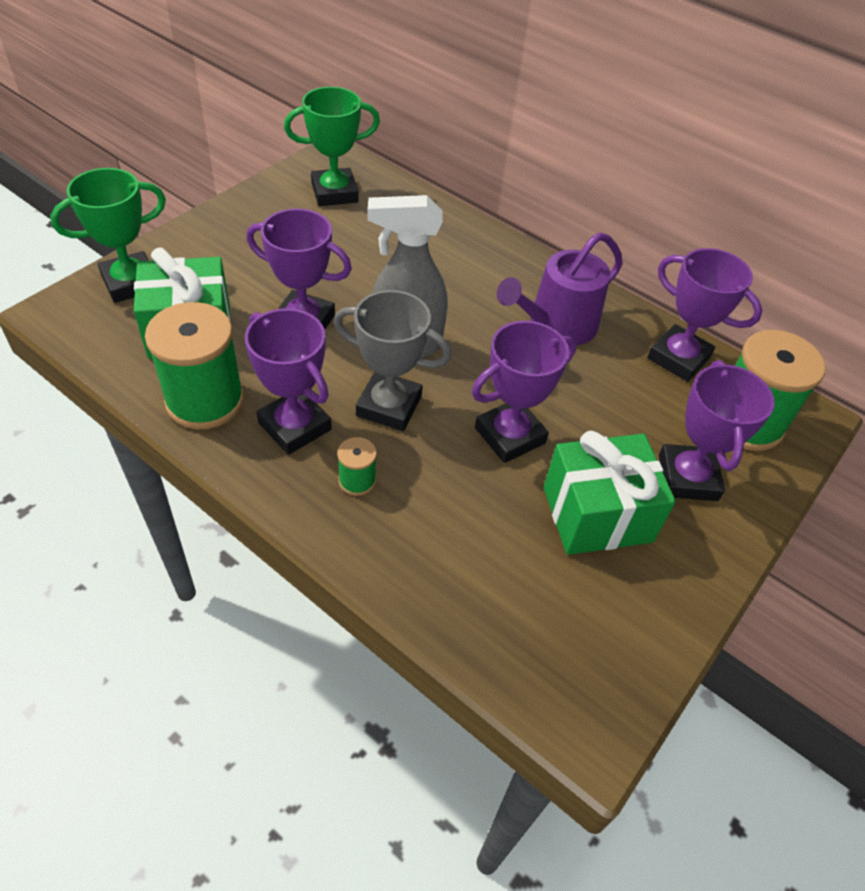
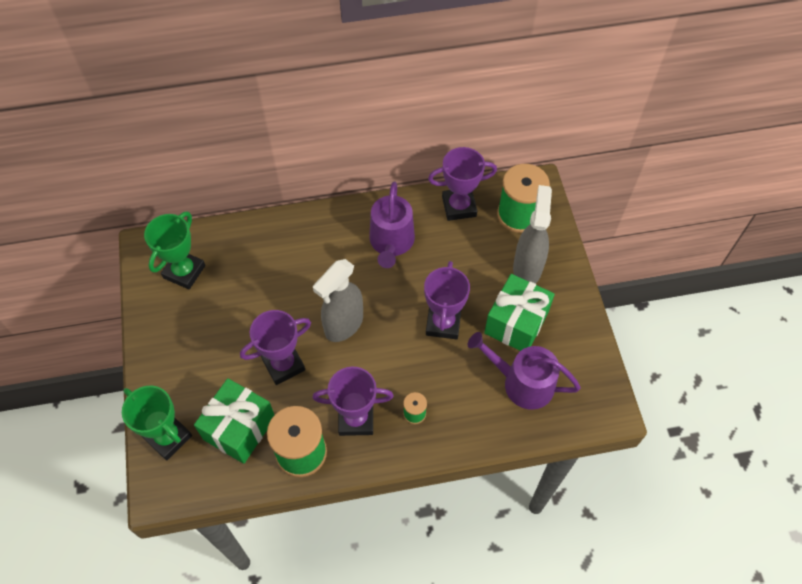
camera: 45 degrees left, 10 degrees up
(131, 283) = (168, 437): green trophy -> green trophy turned 60 degrees counterclockwise
(389, 406) = (379, 364): grey trophy -> none
(519, 577) = (522, 383): none -> purple watering can
(687, 477) = (527, 268): purple trophy -> grey spray bottle

